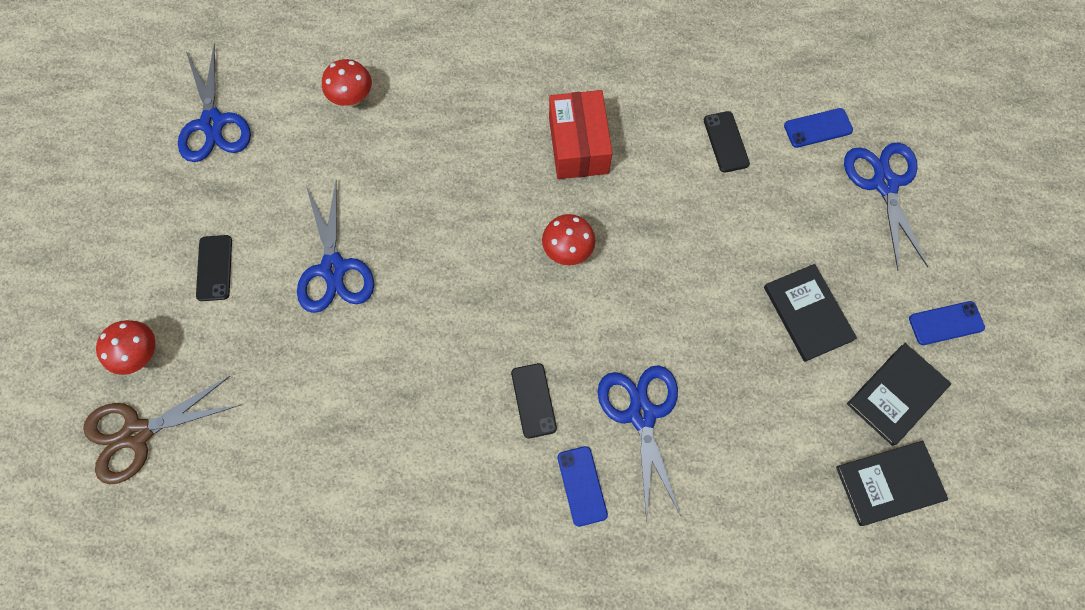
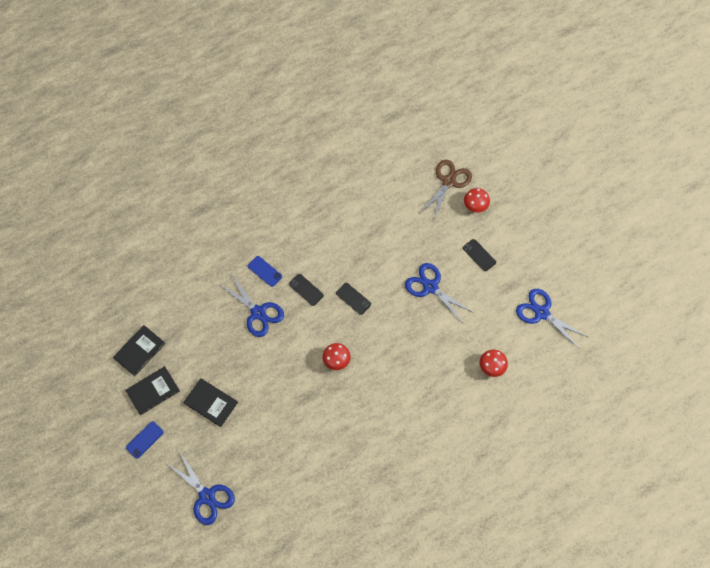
camera: 145 degrees right, 5 degrees down
(578, 145) = (367, 415): red box -> none
(725, 142) = (298, 466): black phone -> black phone (353, 298)
(818, 128) = (256, 506): blue phone -> none
(896, 394) = (153, 391): black book -> black book turned 45 degrees clockwise

